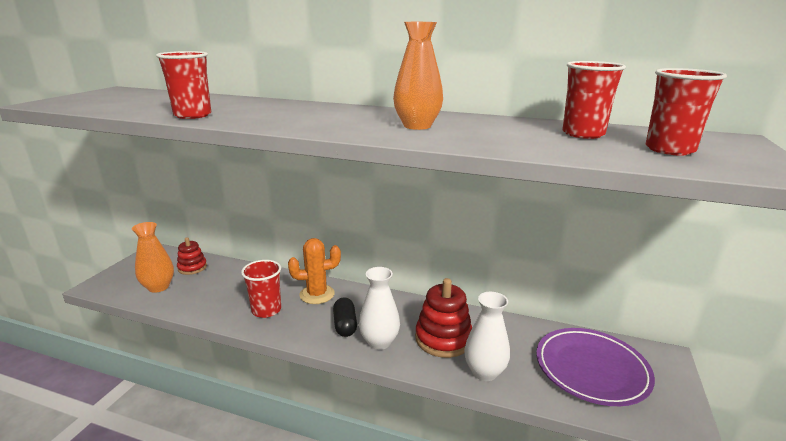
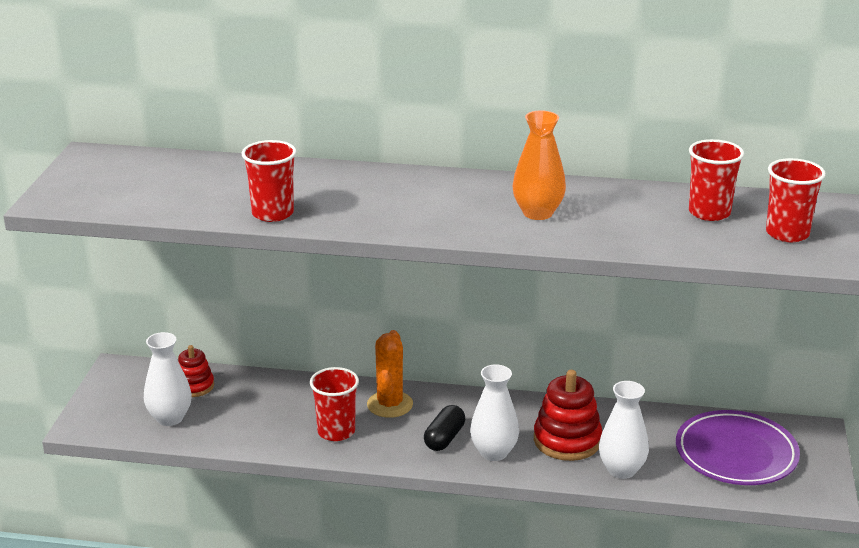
camera: 10 degrees left, 5 degrees up
(158, 287) = (170, 418): orange vase -> white vase
(317, 294) = (390, 404): orange cactus -> orange cactus turned 60 degrees counterclockwise
(345, 325) = (444, 438): black capsule -> black capsule turned 45 degrees clockwise

